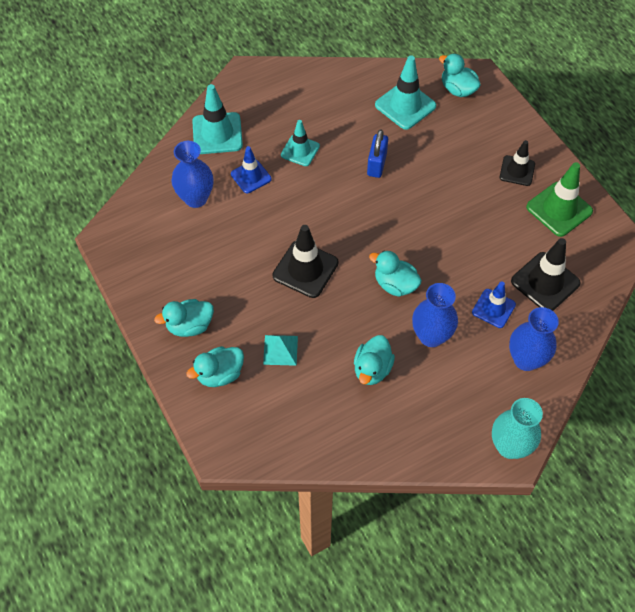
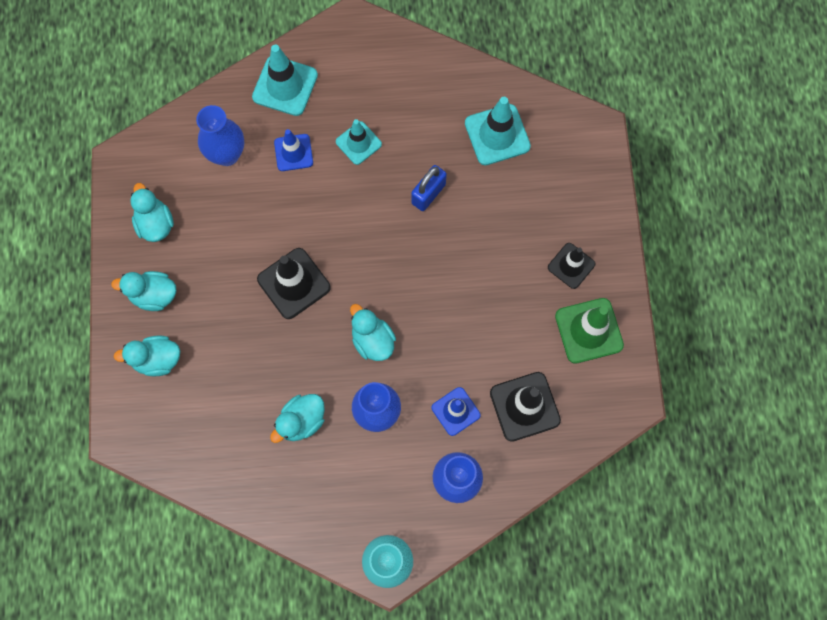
camera: 25 degrees right, 15 degrees up
(280, 350) = (226, 360): turquoise pyramid -> none
(457, 89) = (565, 138): turquoise duck -> turquoise duck (155, 223)

